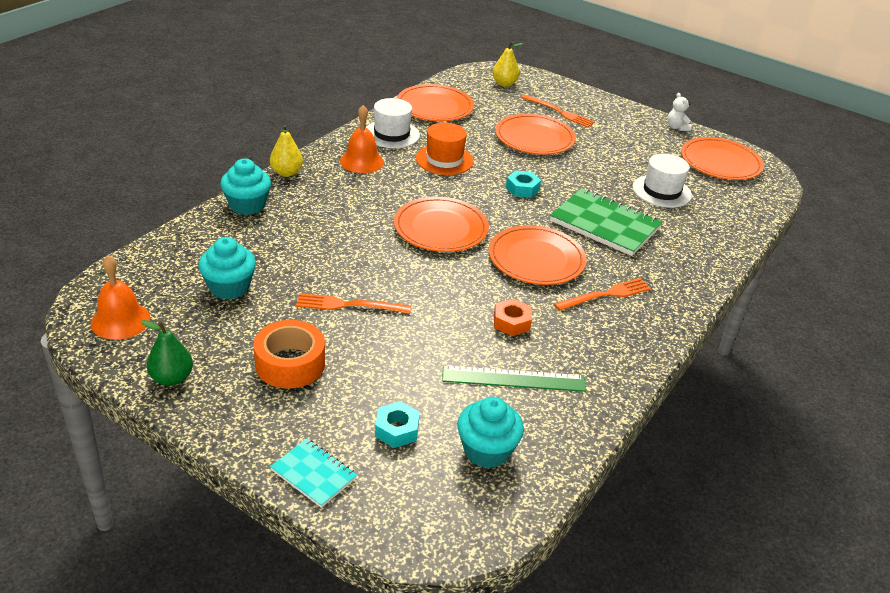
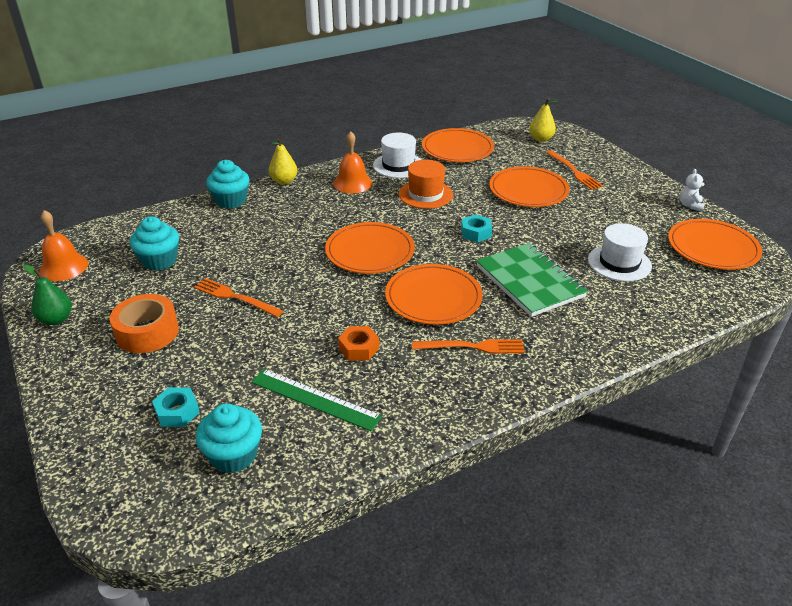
camera: 30 degrees right, 0 degrees up
(314, 474) = (82, 427): turquoise notebook -> none

